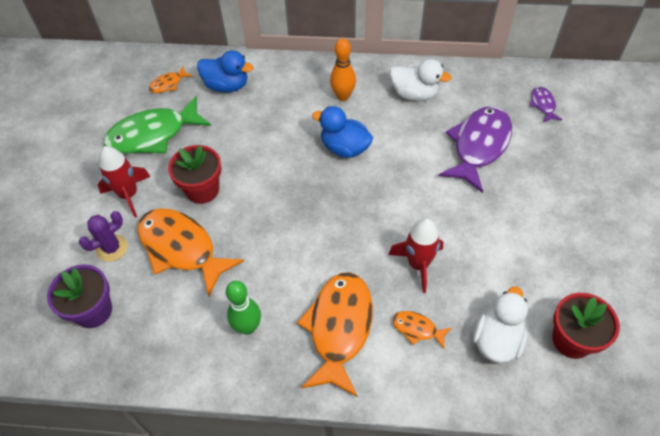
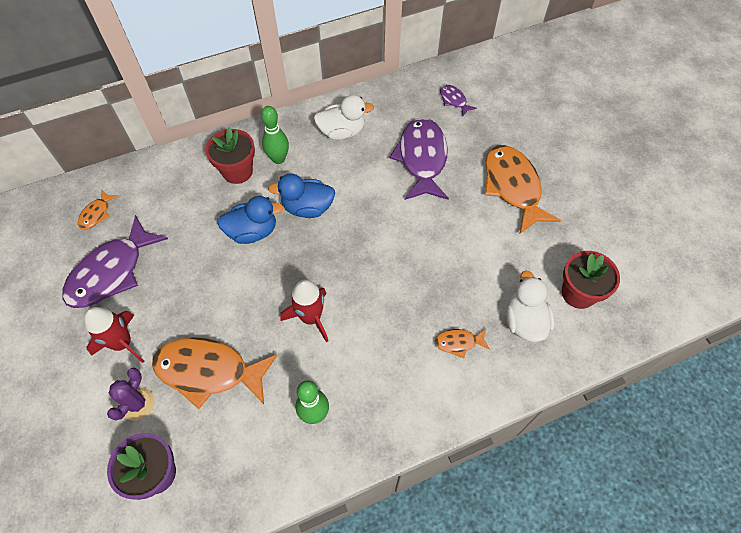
camera: 30 degrees left, 5 degrees up
(153, 135) = (111, 272): green fish -> purple fish
(202, 190) = (195, 305): red flower pot -> red flower pot (237, 171)
(227, 86) = (159, 192): blue duck -> blue duck (252, 231)
(339, 328) = (395, 374): orange fish -> orange fish (513, 187)
(343, 96) = (278, 159): orange bowling pin -> green bowling pin
(418, 264) = (429, 286): red rocket -> red rocket (311, 318)

